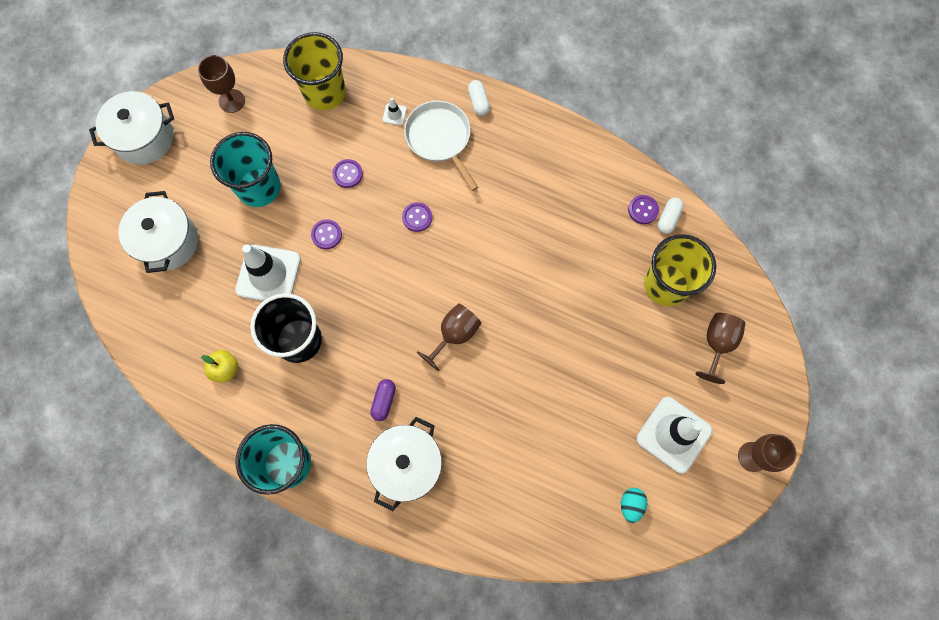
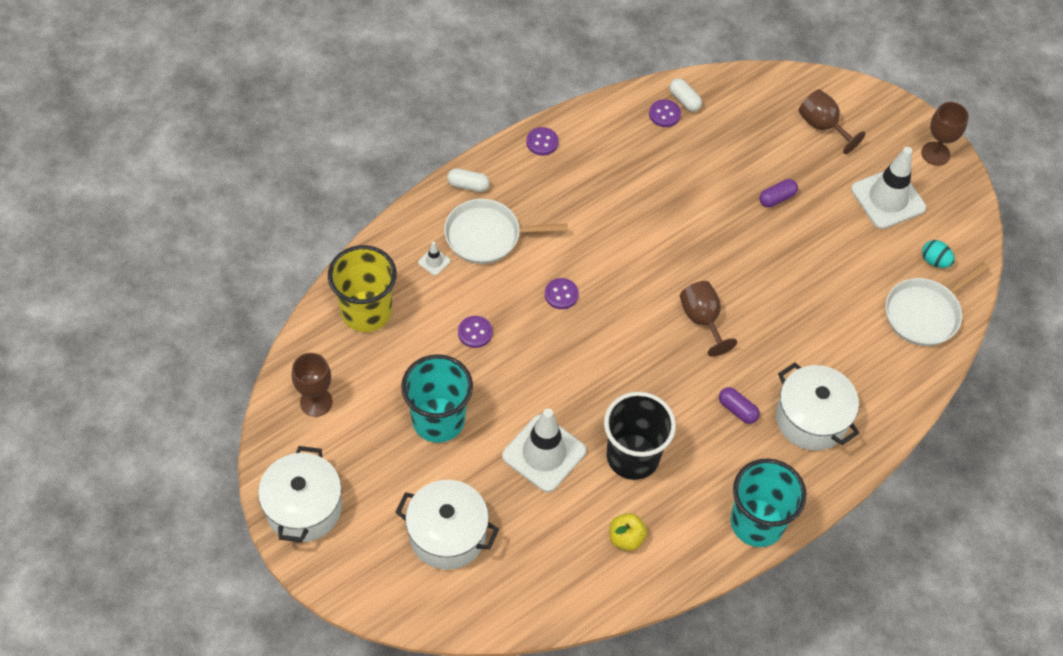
camera: 65 degrees left, 15 degrees down
(326, 235) = (531, 381): purple button -> purple button (542, 142)
(568, 518) = (924, 313): none -> white pan
(614, 339) = (777, 198): none -> purple capsule
(666, 285) = (747, 134): yellow cup -> none

